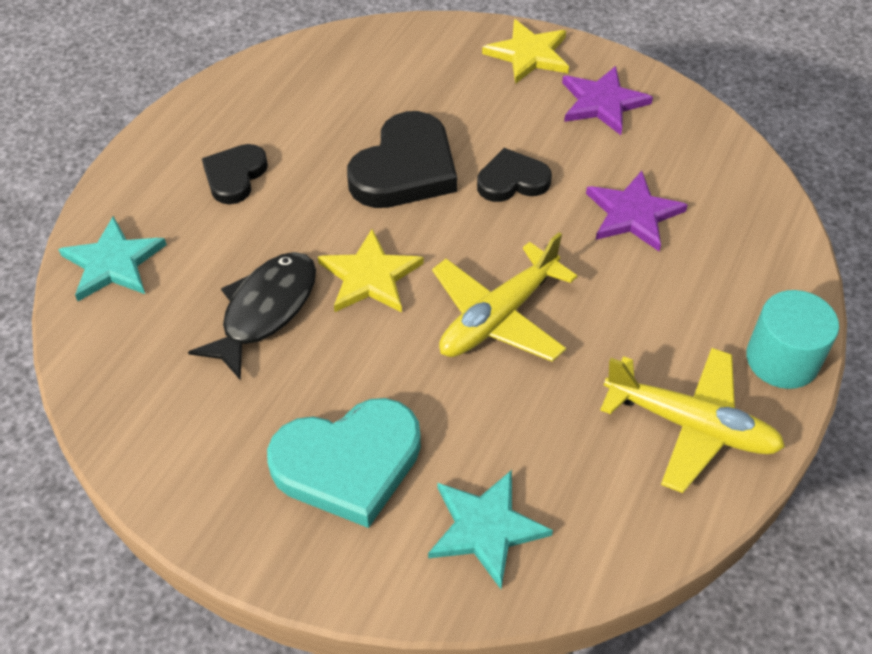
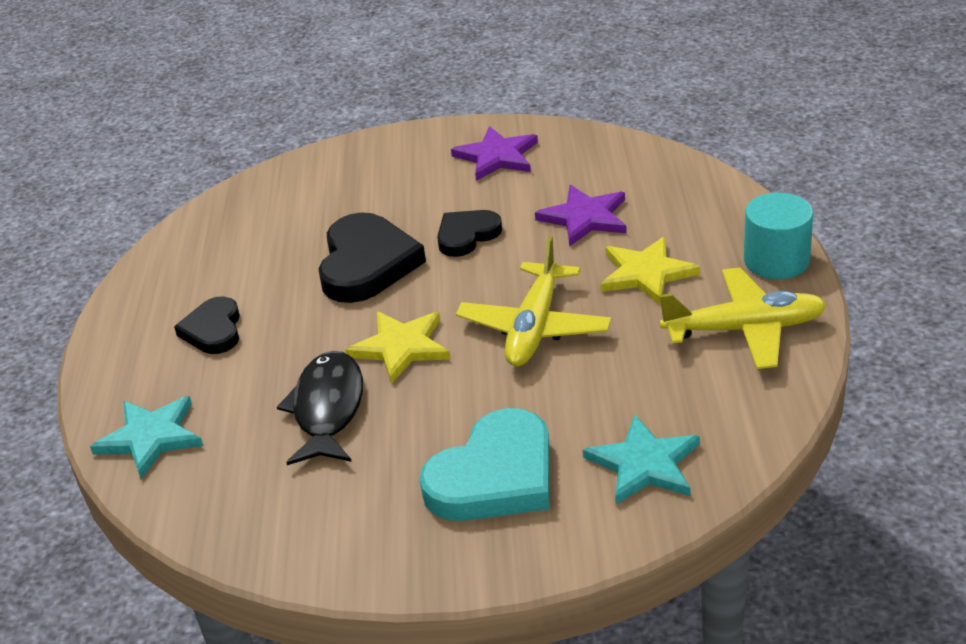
camera: 25 degrees left, 15 degrees down
(529, 54) = (406, 148): yellow star -> yellow star (646, 273)

